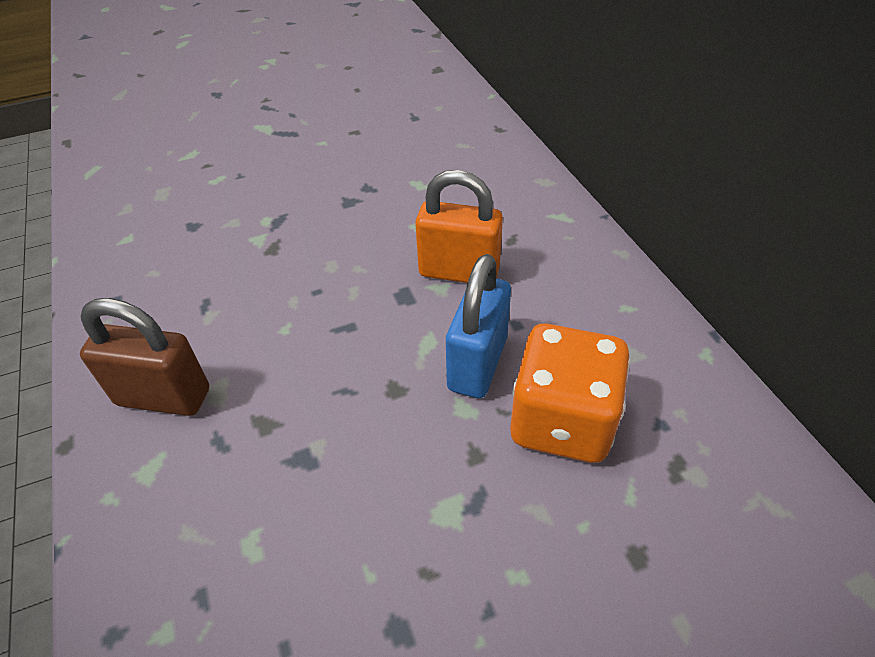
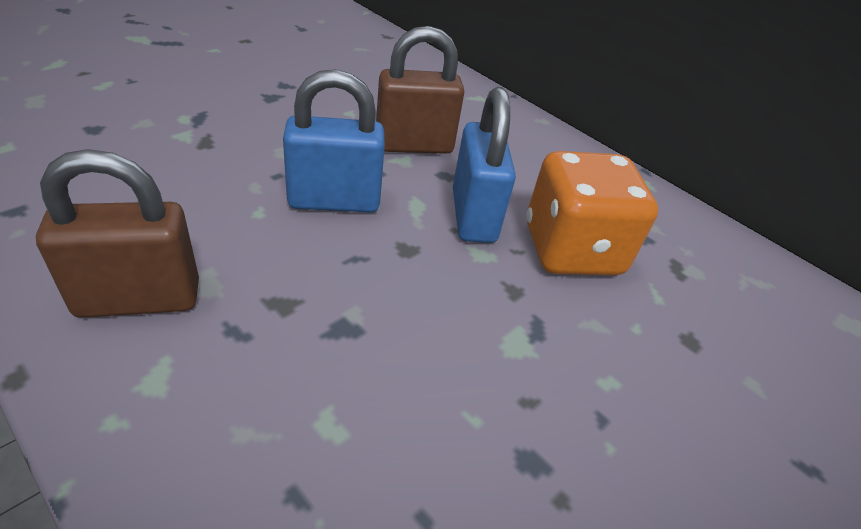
camera: 30 degrees left, 5 degrees down
(353, 326) = (334, 201): none -> blue padlock
(459, 271) = (414, 145): orange padlock -> brown padlock

